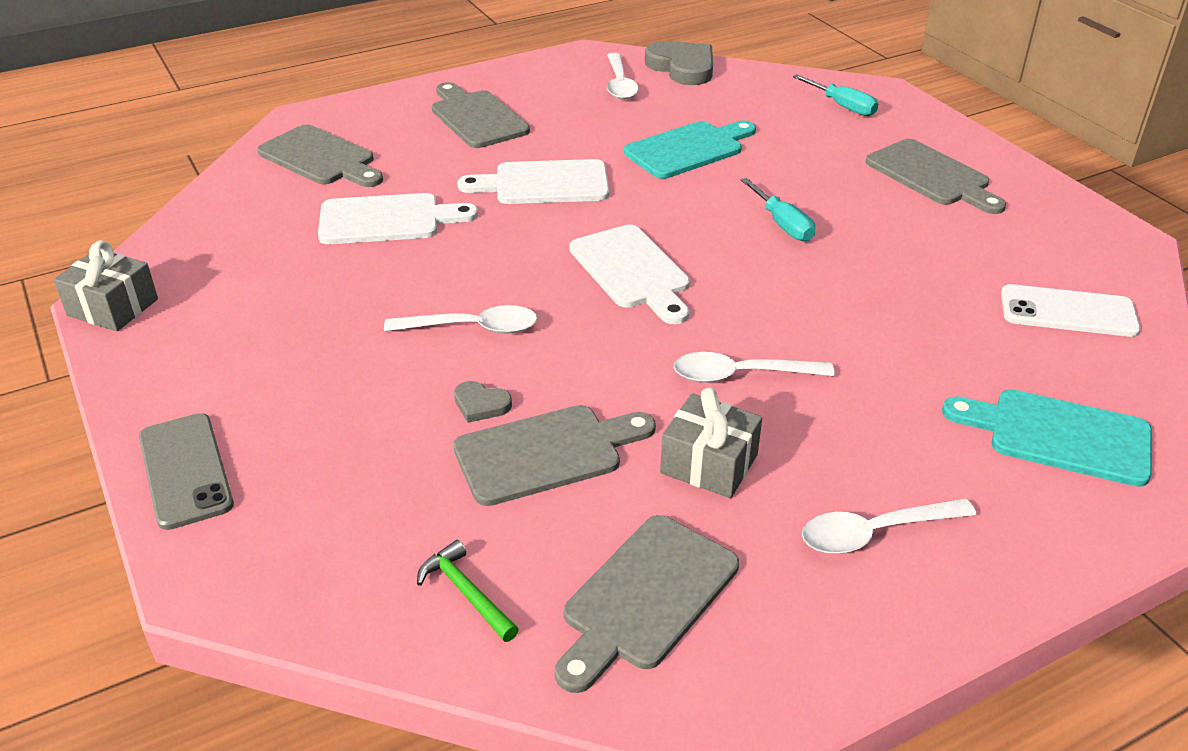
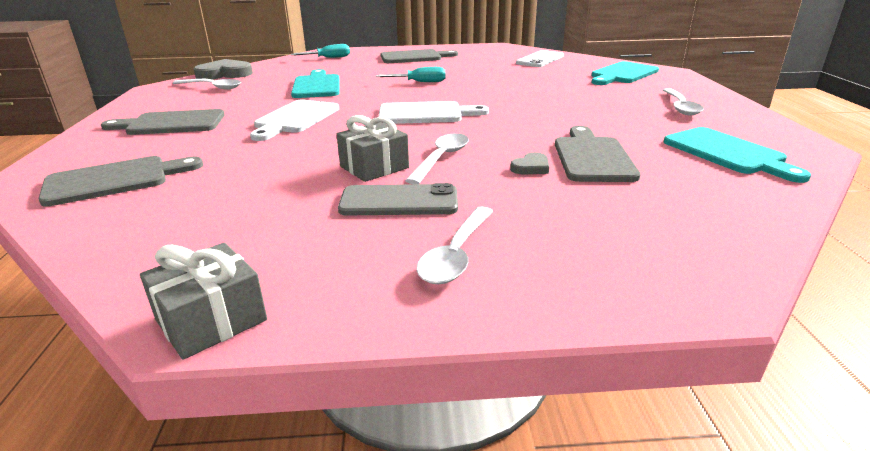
camera: 65 degrees left, 10 degrees down
(185, 470) = (551, 293): grey phone -> grey phone (399, 201)
(387, 220) = (261, 167): white cutting board -> none
(466, 593) = (725, 196): green hammer -> none
(646, 598) = (728, 153): grey cutting board -> turquoise cutting board
(709, 464) = (618, 125): grey gift -> grey gift (374, 167)
(741, 375) = (546, 108): white spoon -> white spoon (456, 254)

